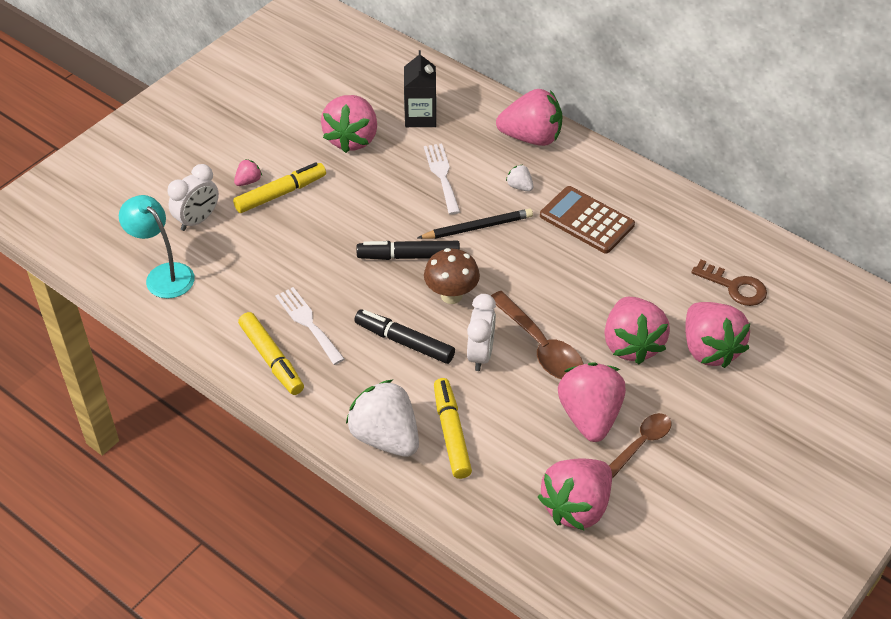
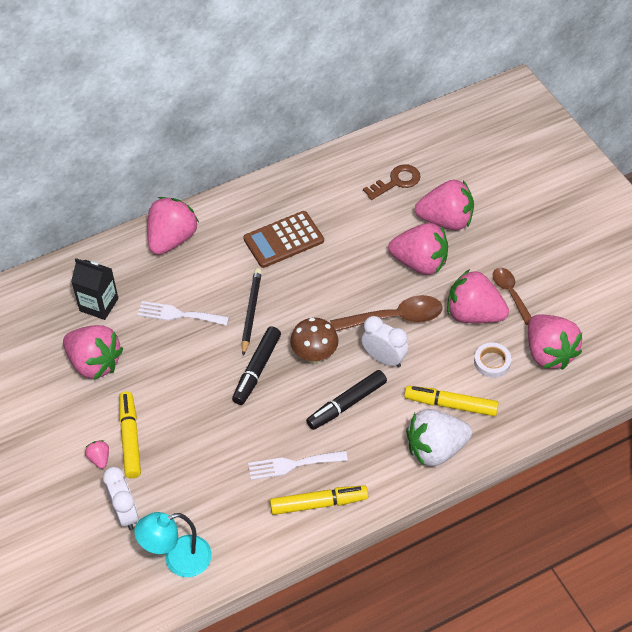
camera: 65 degrees left, 5 degrees up
(520, 186) = (222, 268): white strawberry -> none
(531, 454) = (492, 362): none -> white tape

